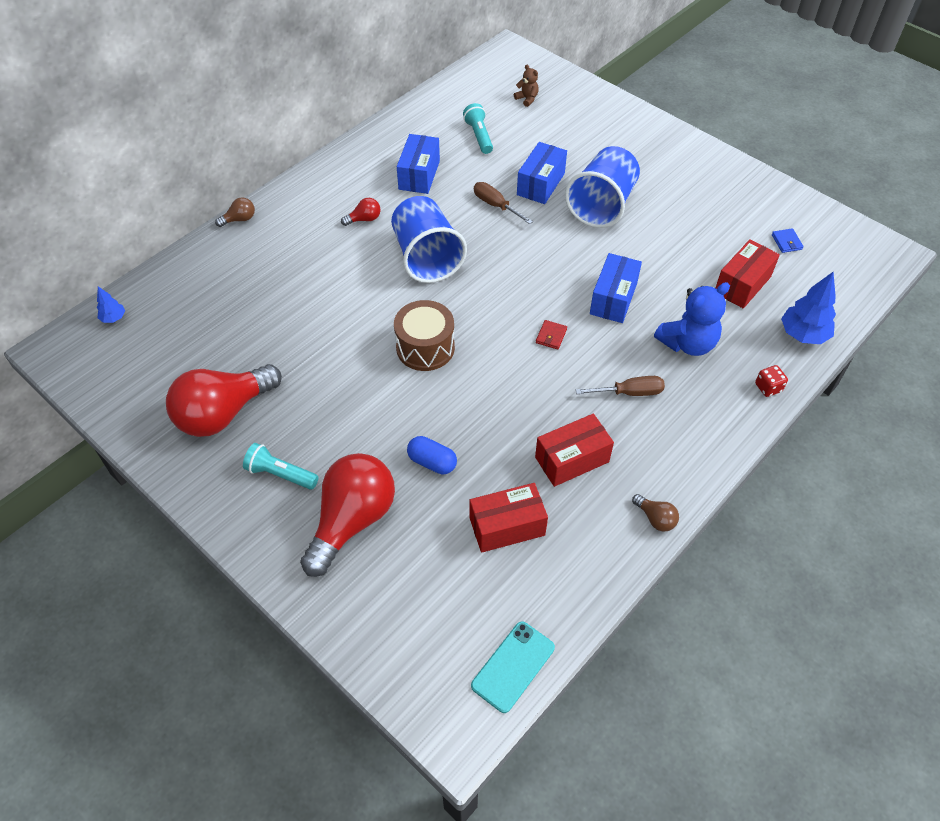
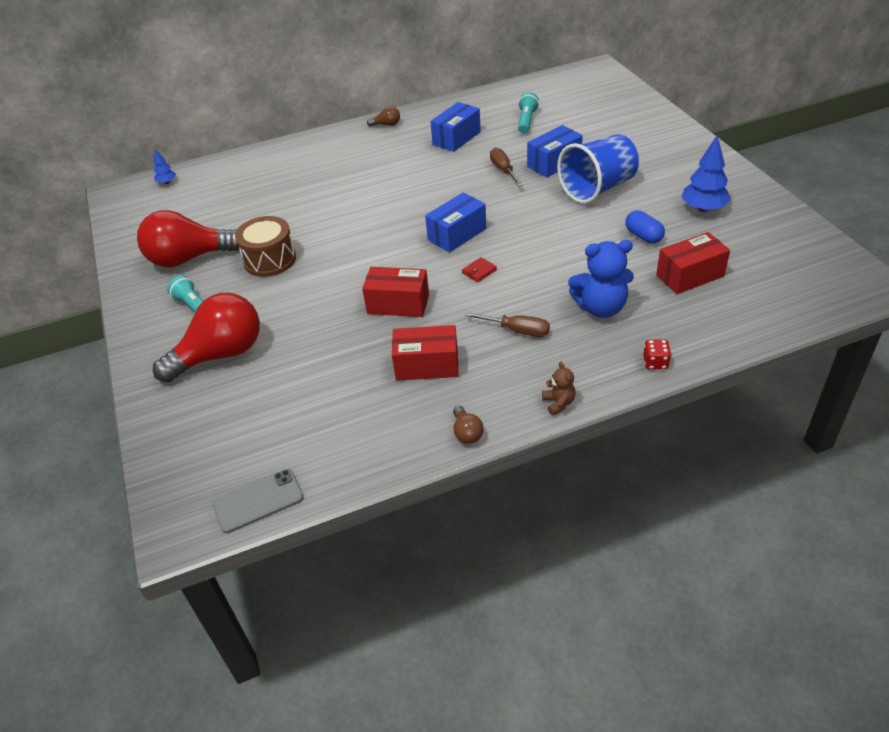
camera: 30 degrees right, 10 degrees down
(239, 219) = (299, 141): brown light bulb -> brown light bulb (387, 125)
(364, 219) = (390, 159): red light bulb -> none
(425, 347) = (369, 254): brown drum -> brown drum (270, 260)
(426, 257) = (419, 193): blue cup -> none
(432, 462) = (312, 333): blue capsule -> blue capsule (643, 236)
(507, 526) = (334, 397): red box -> red box (398, 304)
(513, 666) = (258, 501): turquoise phone -> grey phone
(527, 99) = (588, 103): brown teddy bear -> brown teddy bear (558, 403)
(613, 299) = (556, 258): blue box -> blue box (457, 234)
(786, 242) = (761, 253): blue wallet -> none
(803, 335) = (724, 330): blue tree -> blue tree (703, 208)

